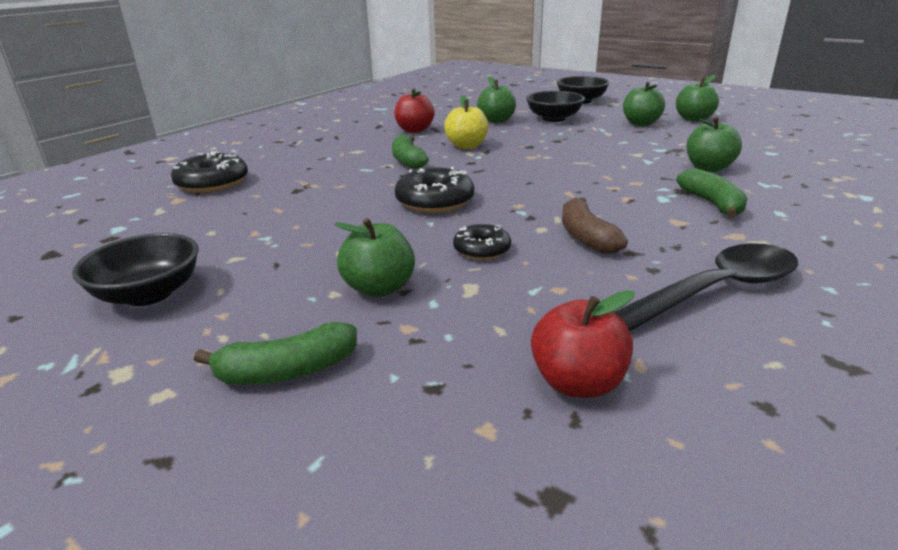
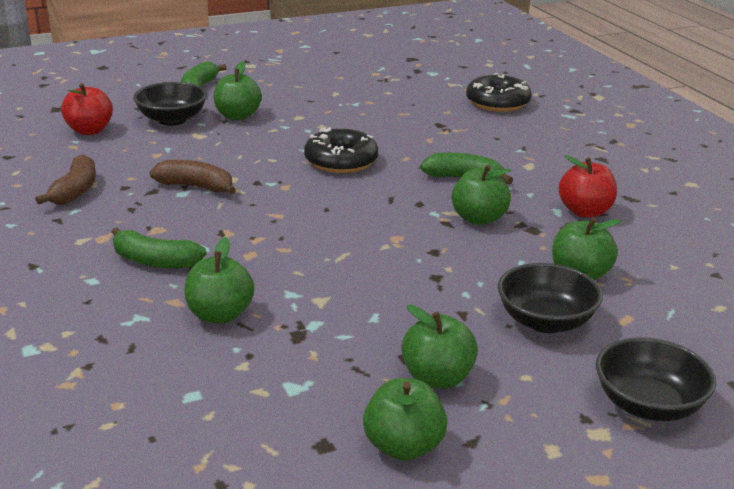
camera: 120 degrees right, 0 degrees up
(149, 294) = (319, 73): black bowl -> black bowl (172, 120)
(466, 146) = (479, 219): yellow apple -> green apple
(482, 250) = (236, 151): black donut -> none
(714, 291) = (75, 191): black spoon -> brown banana

